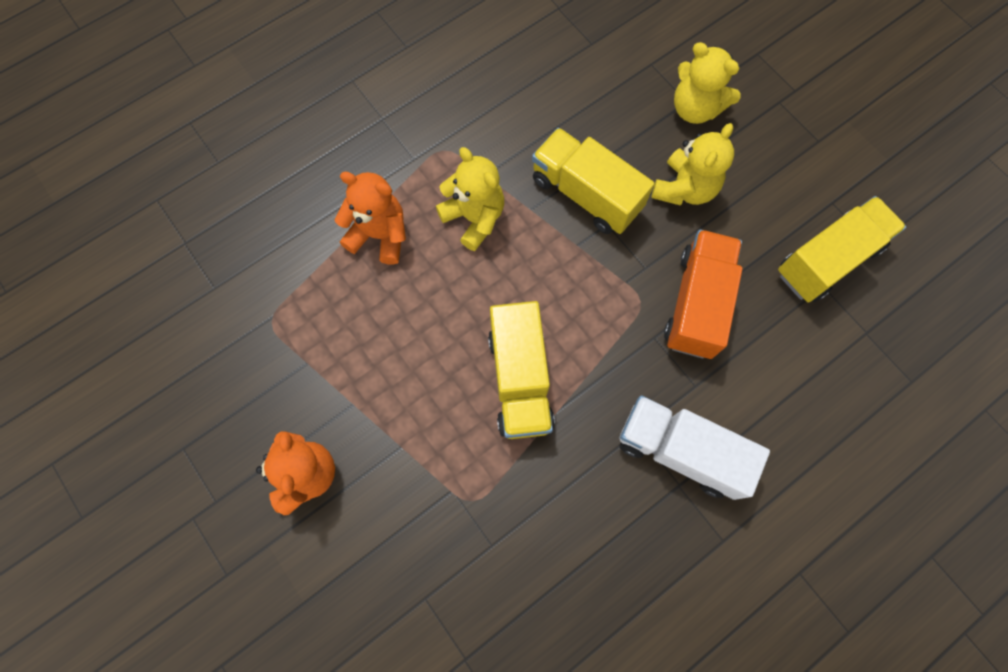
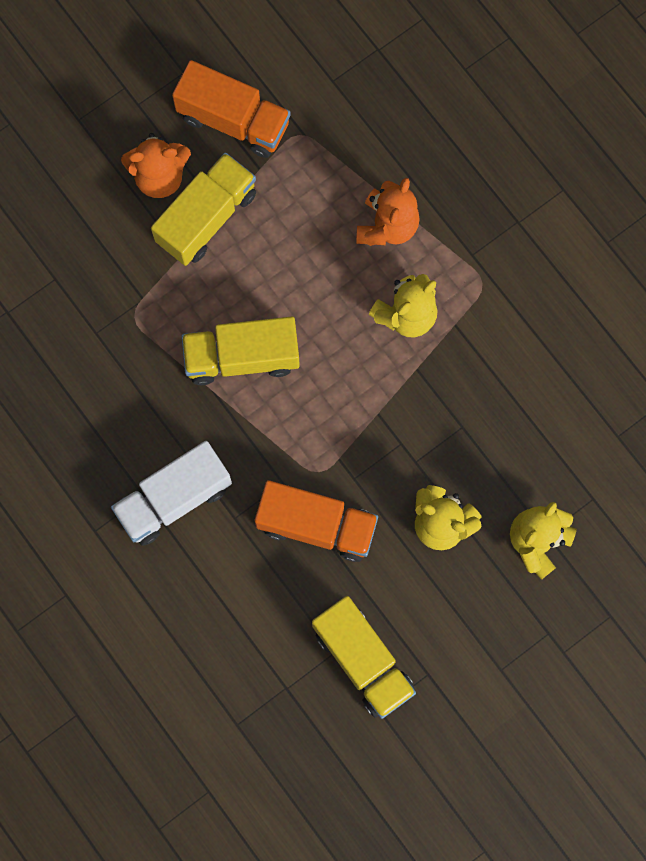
camera: 90 degrees right, 5 degrees up
(247, 391) = (233, 120): none -> orange truck
(586, 194) = (434, 423): yellow truck -> yellow truck (206, 218)
(680, 451) = (174, 499): white truck -> white truck turned 150 degrees counterclockwise

